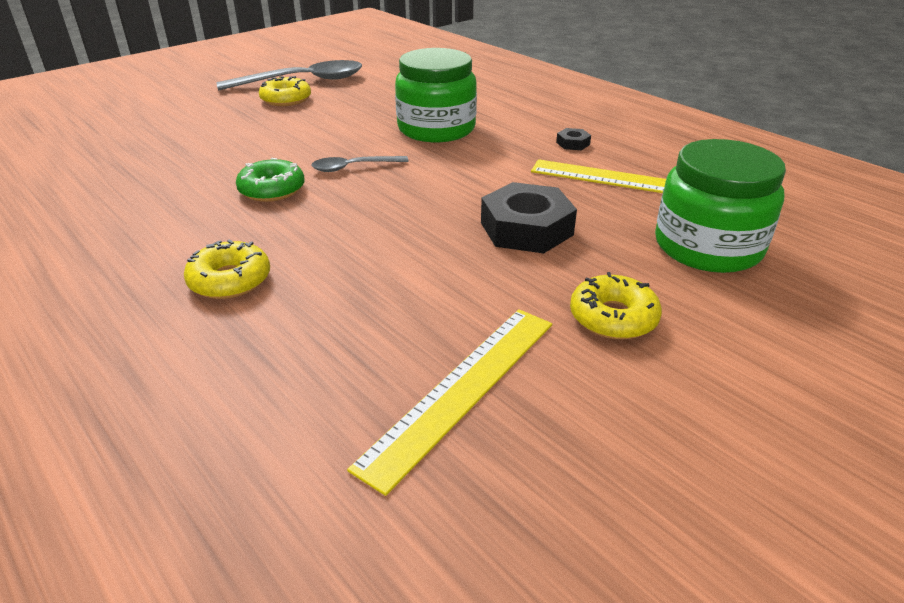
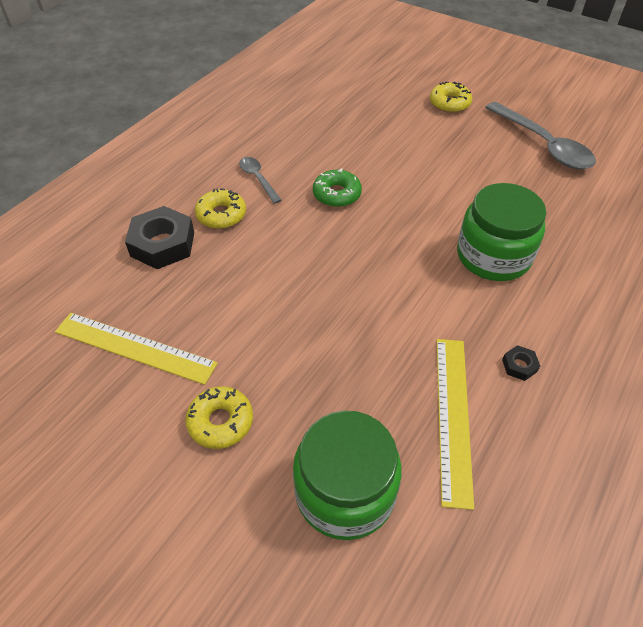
camera: 75 degrees right, 15 degrees up
(286, 99) = (496, 149): yellow donut -> yellow donut (449, 103)
(353, 167) = (390, 225): grey spoon -> grey spoon (258, 179)
(526, 228) = (332, 351): black nut -> black nut (163, 244)

